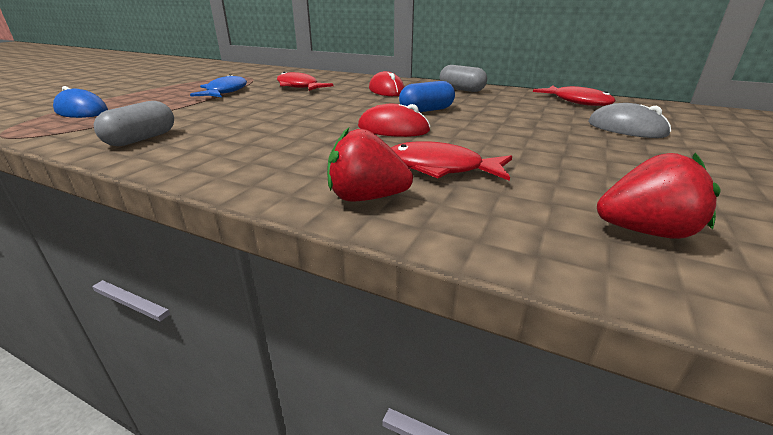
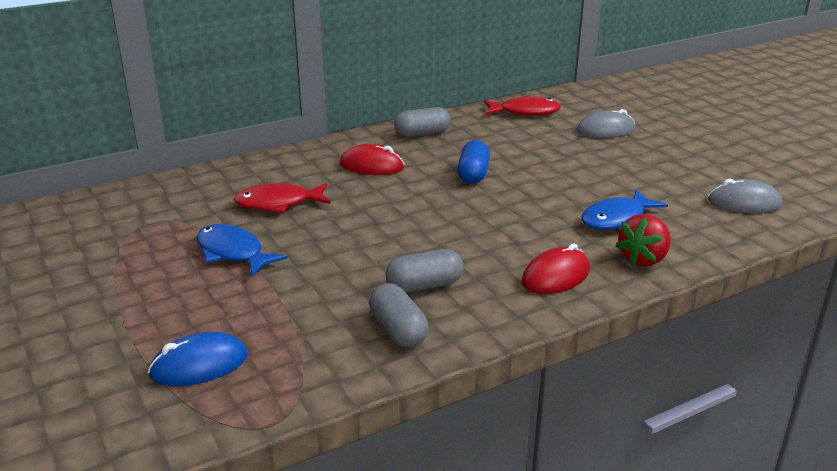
camera: 55 degrees left, 0 degrees up
(219, 132) = (424, 286): none -> grey capsule
(393, 129) = (511, 206): red mouse -> red mouse (556, 276)
(441, 168) = (617, 219): red fish -> blue fish
(644, 231) = (744, 203): red strawberry -> grey mouse

